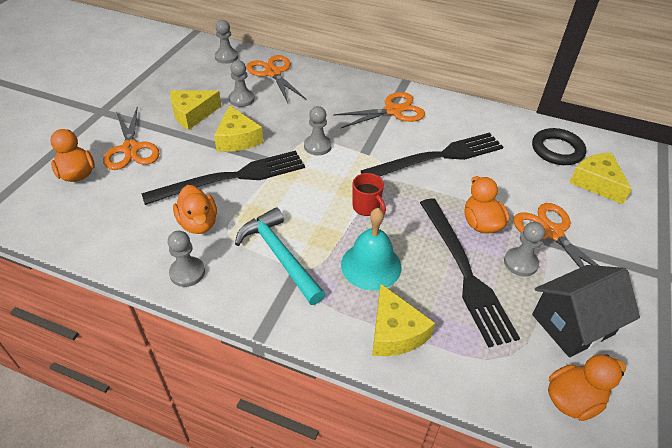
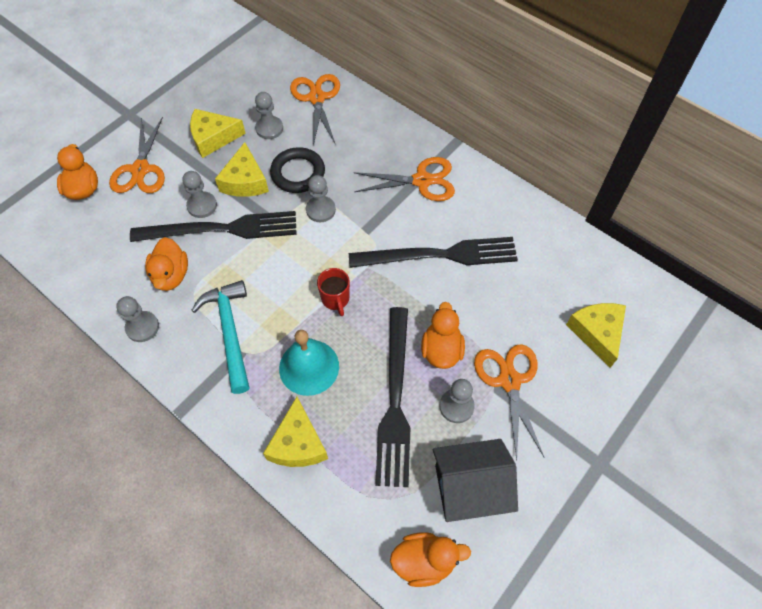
camera: 20 degrees right, 15 degrees up
(226, 57) = (276, 65): grey pawn -> grey pawn (202, 206)
(557, 150) = (578, 278): black ring -> black ring (298, 173)

